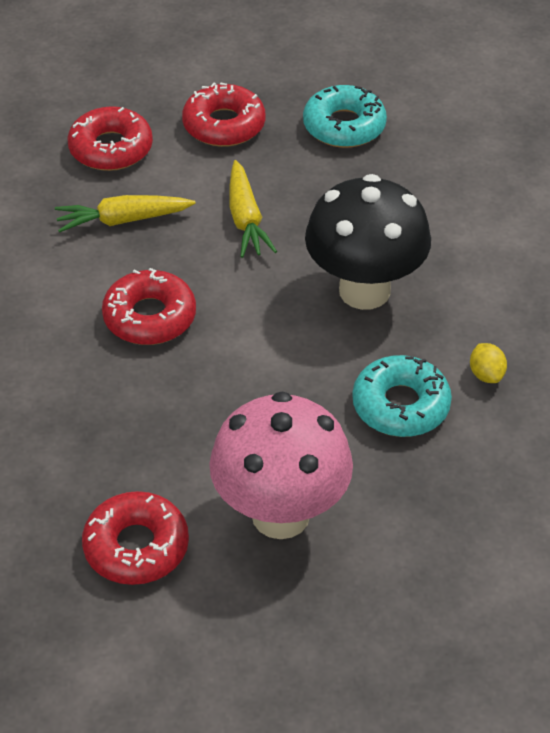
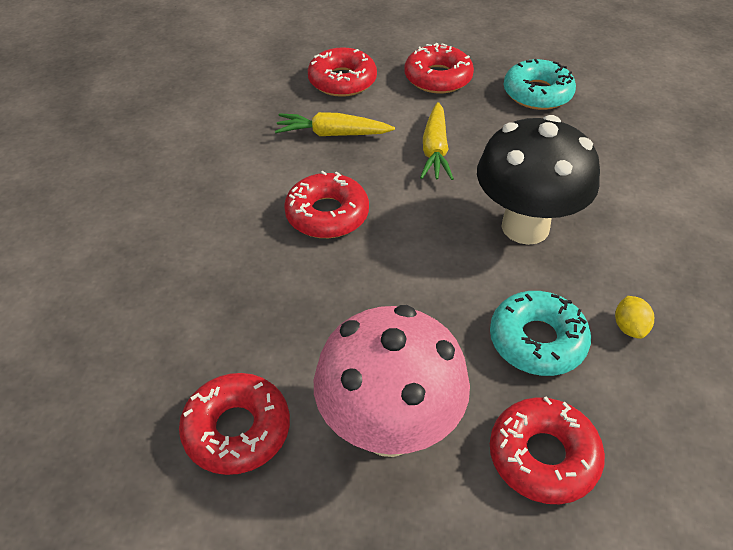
camera: 15 degrees right, 0 degrees up
(427, 508) = (543, 456): none -> red donut

